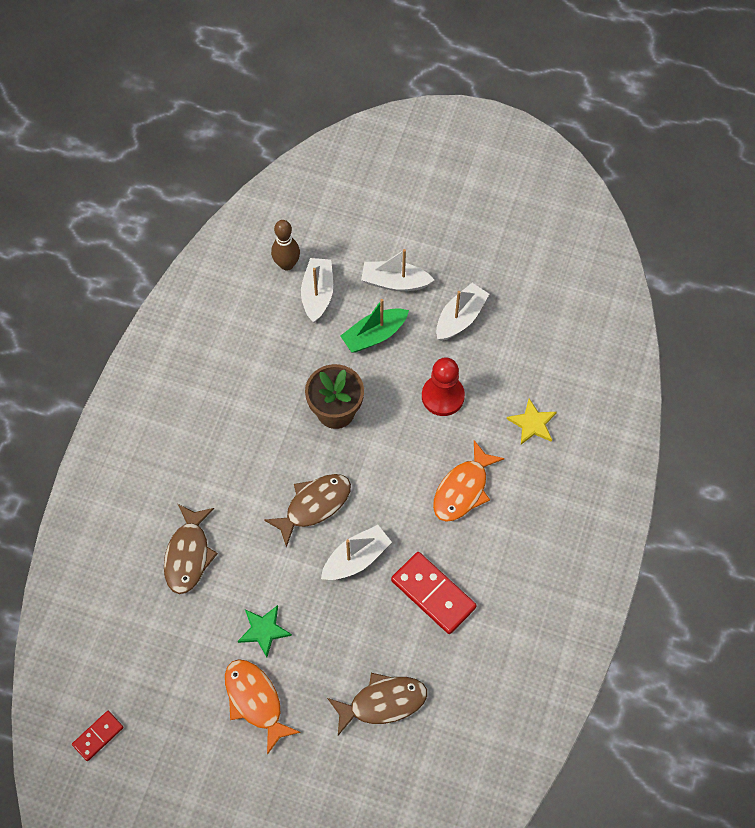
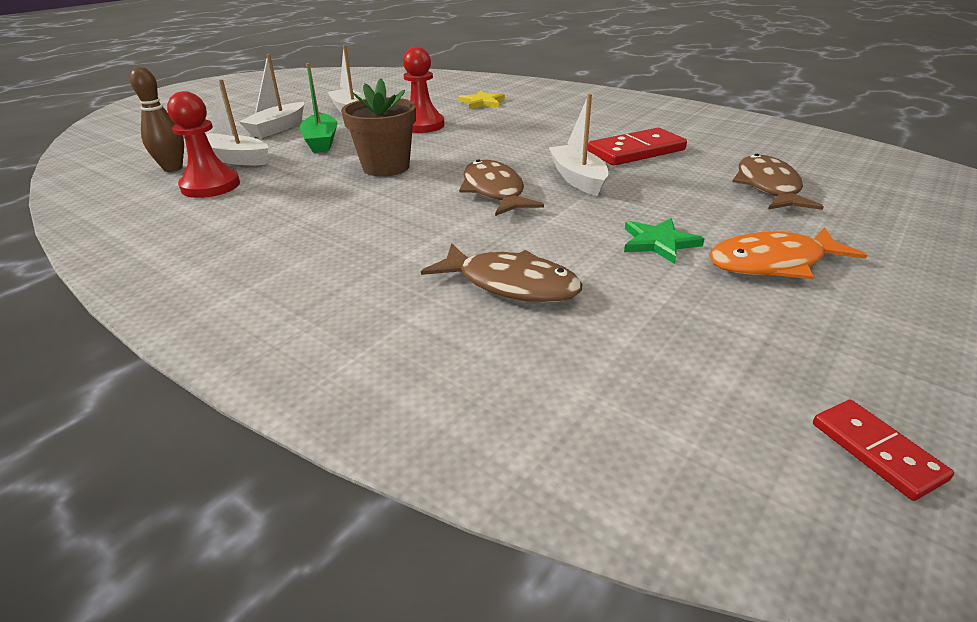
camera: 70 degrees left, 30 degrees down
(265, 311) = (210, 186): none -> red pawn
(463, 489) = (527, 129): orange fish -> none

